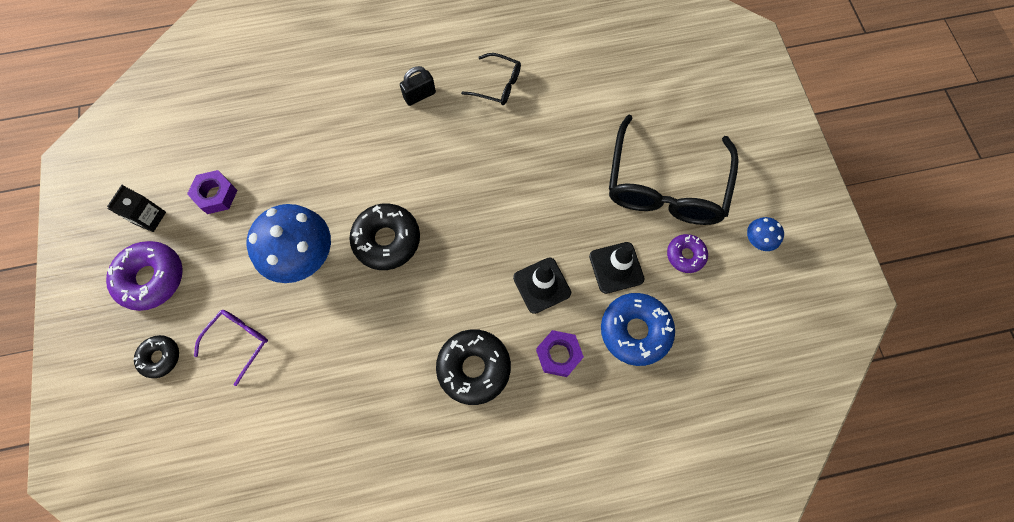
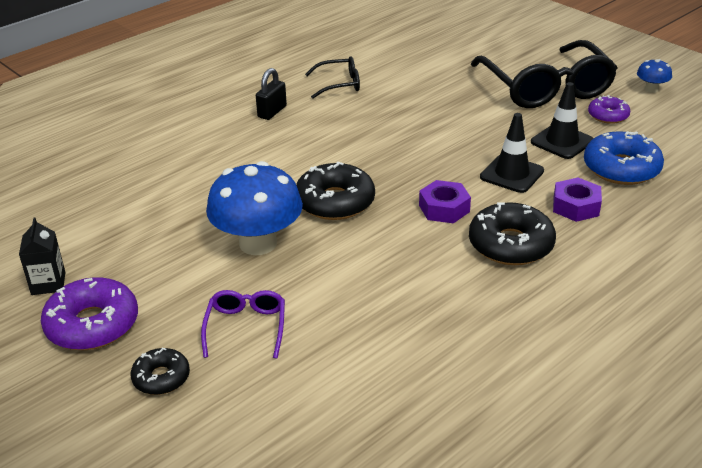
camera: 30 degrees left, 35 degrees down
(216, 195) = (116, 240): purple nut -> purple nut (444, 208)

